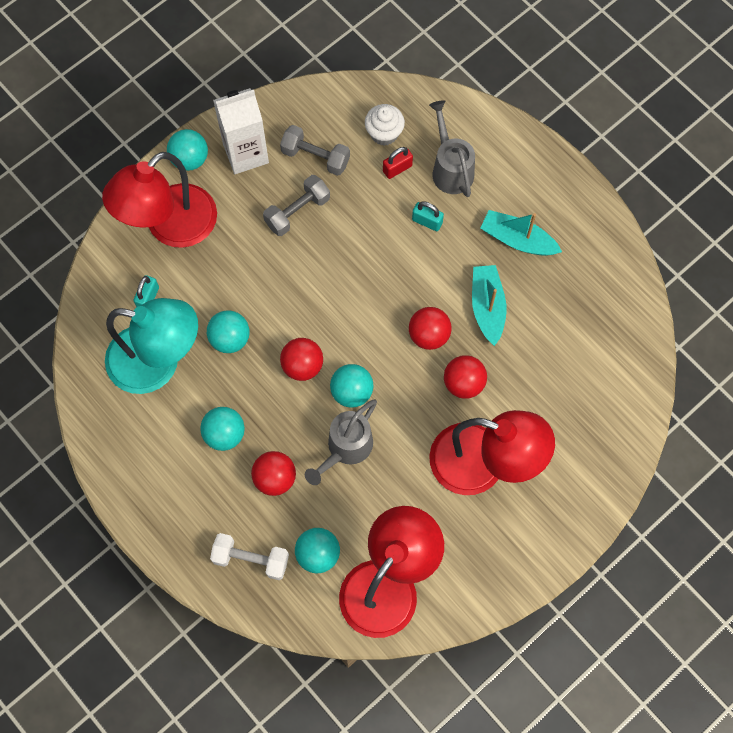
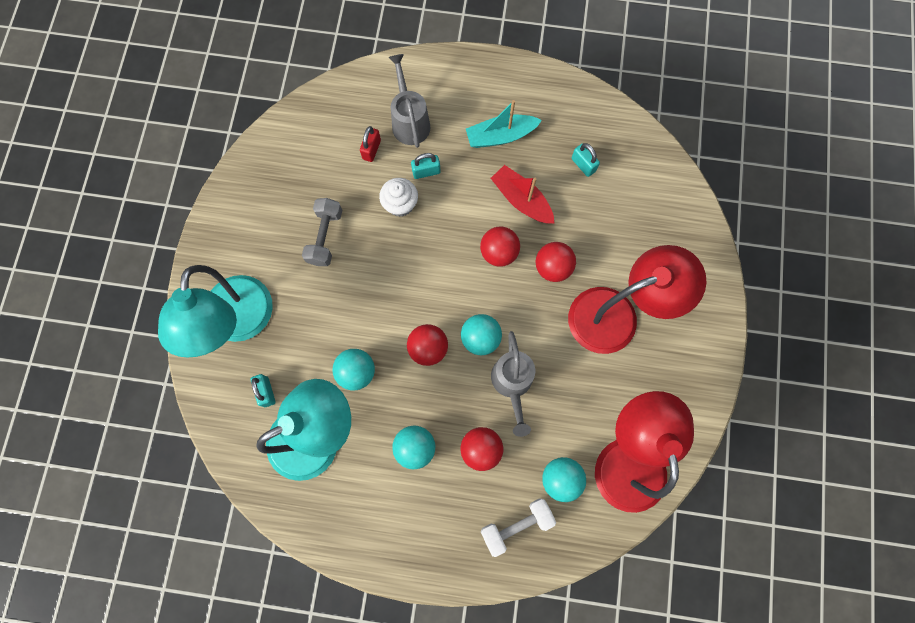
camera: 40 degrees left, 5 degrees up
(170, 227) = (237, 324): red lamp -> turquoise lamp
(190, 159) = (208, 260): turquoise ball -> none
(246, 153) = (248, 223): white carton -> none
(315, 157) = (304, 186): grey dumbbell -> none
(384, 133) = (340, 131): white cupcake -> white cupcake (400, 205)
(450, 168) = (409, 121): grey watering can -> grey watering can turned 45 degrees clockwise
(487, 307) = (521, 200): turquoise boat -> red boat
(568, 319) = (583, 165): none -> turquoise padlock

